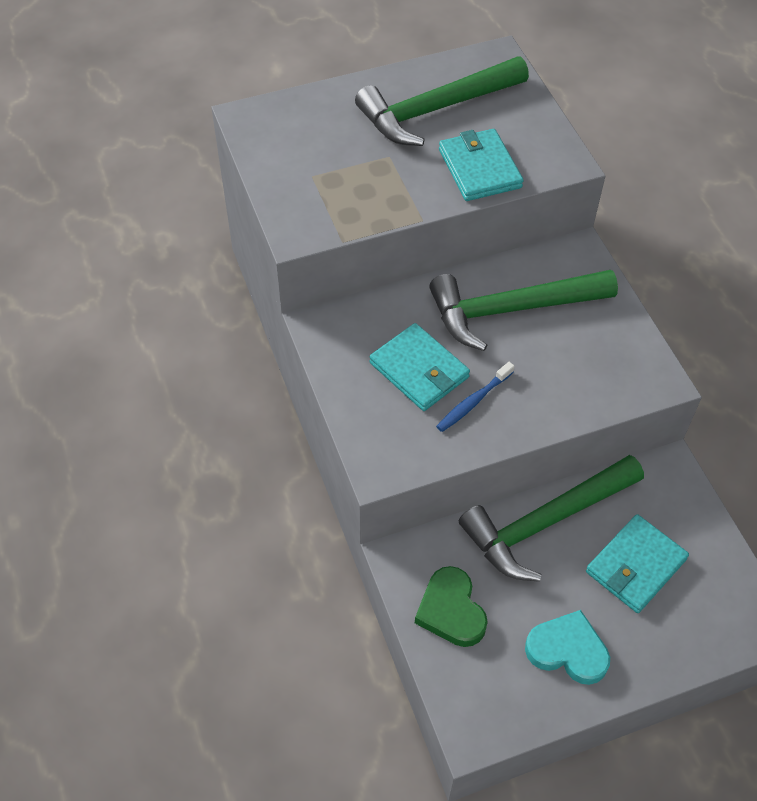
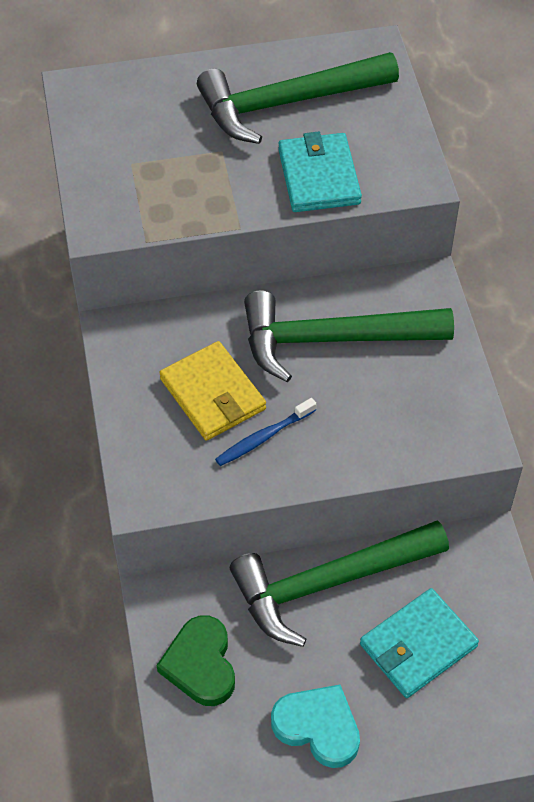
camera: 10 degrees right, 0 degrees up
(419, 370) = (213, 394): turquoise wallet -> yellow wallet

